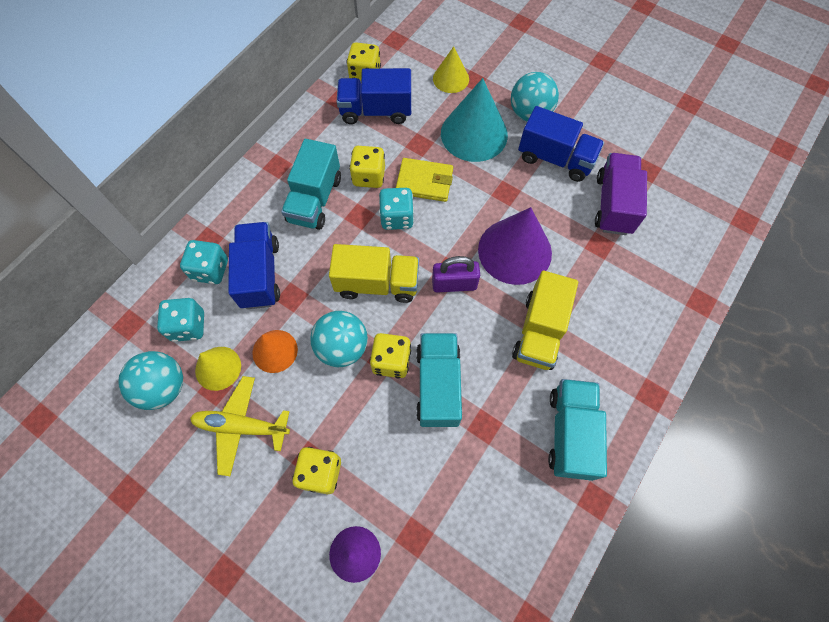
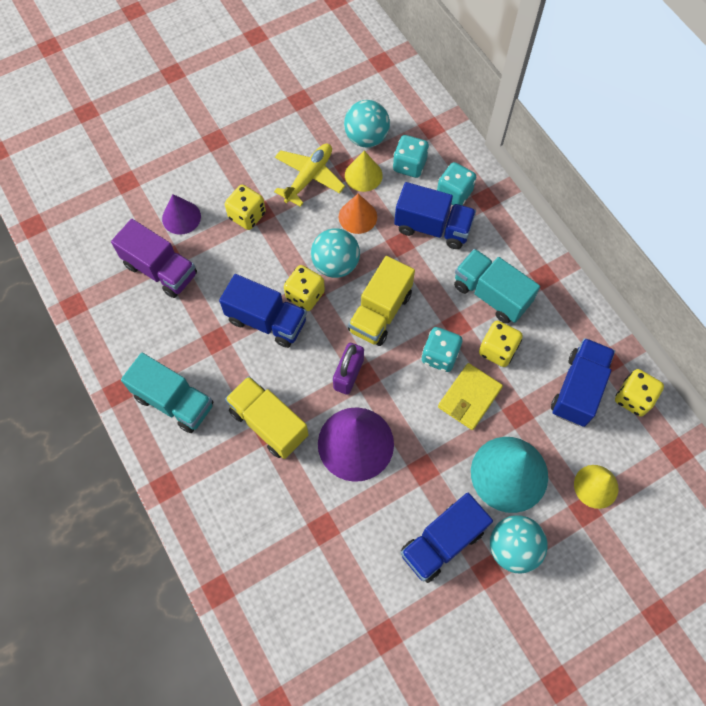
camera: 115 degrees right, 0 degrees up
(438, 385) = (266, 321): turquoise truck -> blue truck
(613, 204) = (360, 570): purple truck -> purple truck (161, 270)

